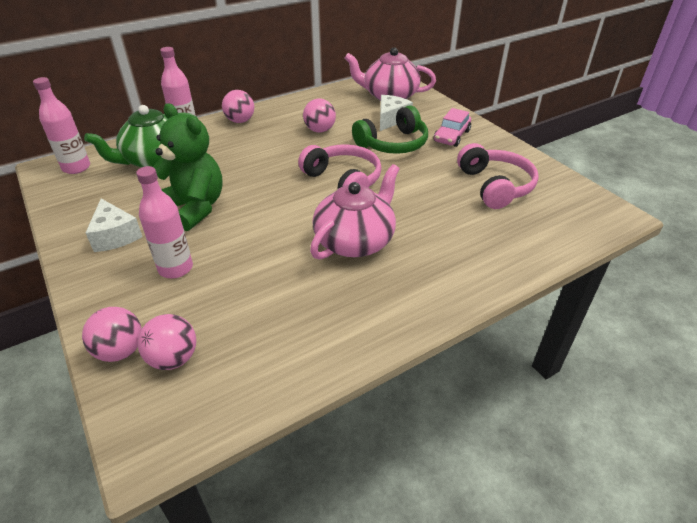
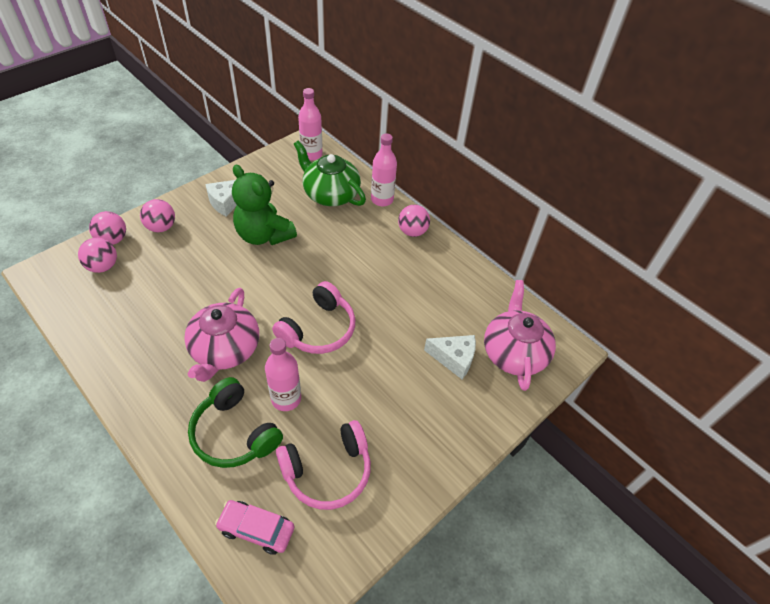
camera: 75 degrees right, 10 degrees up
(175, 268) = (190, 244): pink bottle -> pink bottle (286, 399)
(194, 208) = (264, 235): green teddy bear -> green teddy bear turned 105 degrees clockwise
(320, 130) = (410, 297): pink ball -> pink ball (161, 227)
(355, 241) = (225, 349): pink teapot -> pink teapot turned 75 degrees clockwise
(393, 144) = (398, 365): green headphones -> green headphones (235, 433)
(451, 136) = (430, 425): pink car -> pink car (256, 529)

